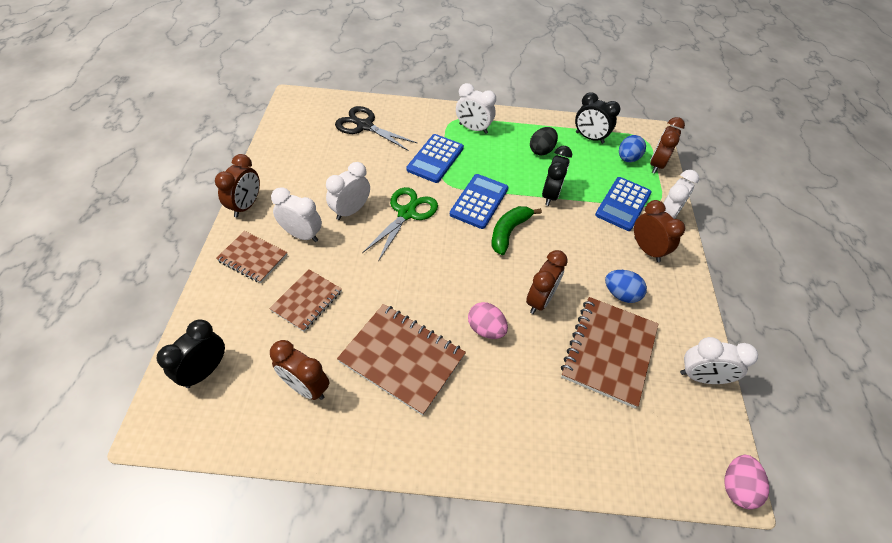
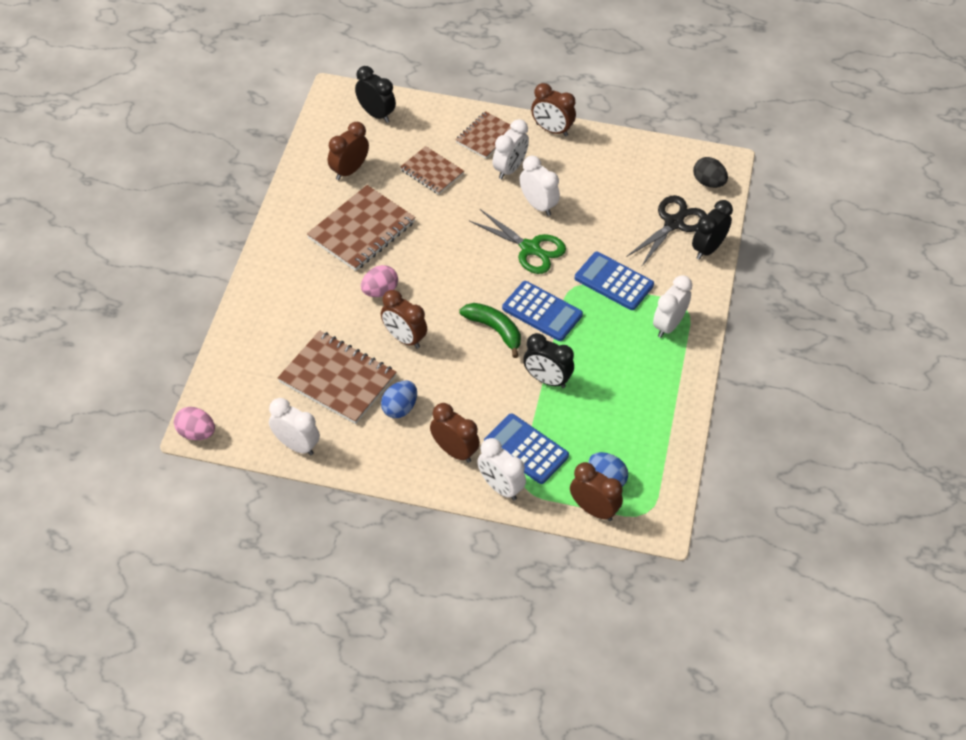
camera: 100 degrees right, 0 degrees up
(541, 150) = (625, 388): black egg -> black egg (708, 182)
(589, 138) = (649, 447): black clock -> black clock (708, 249)
(646, 249) = (454, 451): brown clock -> brown clock turned 120 degrees counterclockwise
(701, 377) = (296, 445): white clock -> white clock turned 105 degrees clockwise

